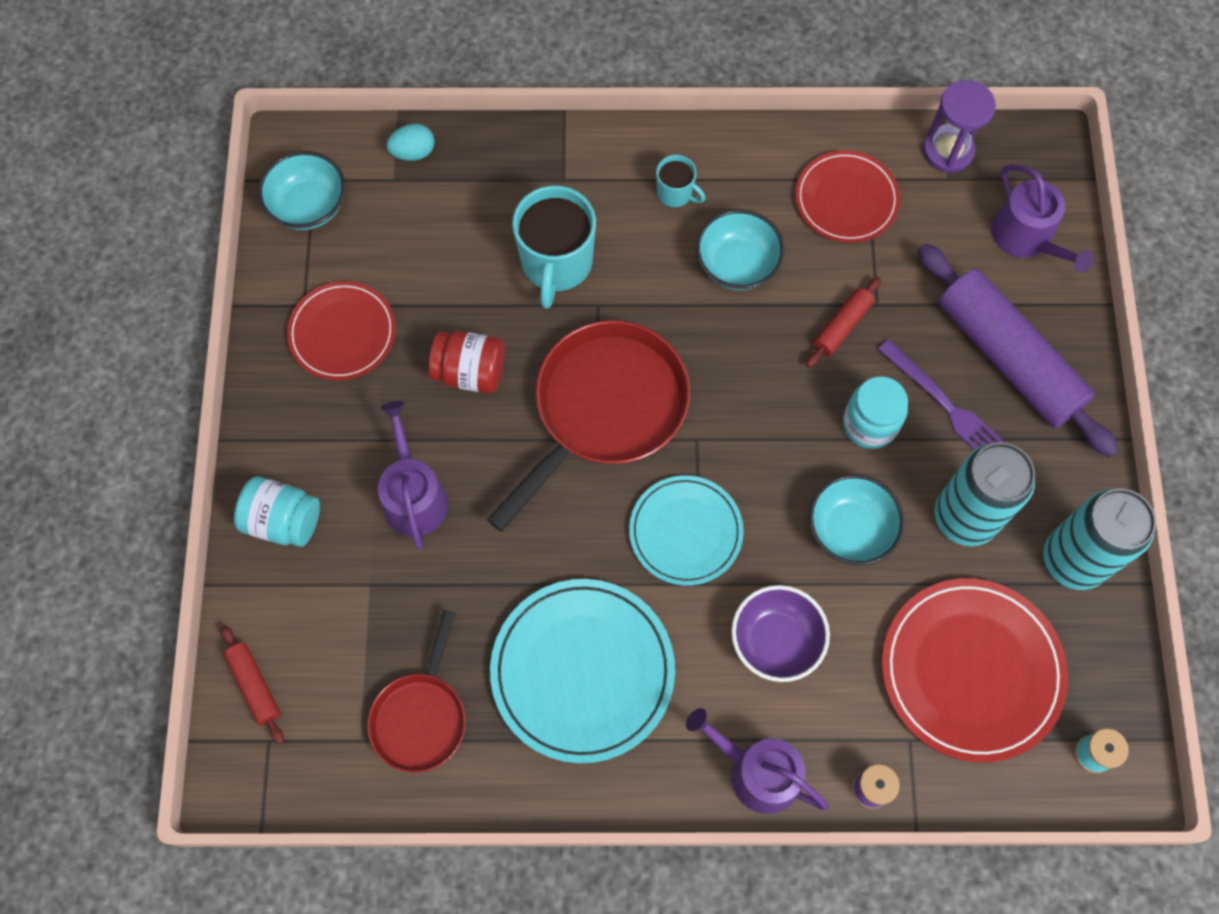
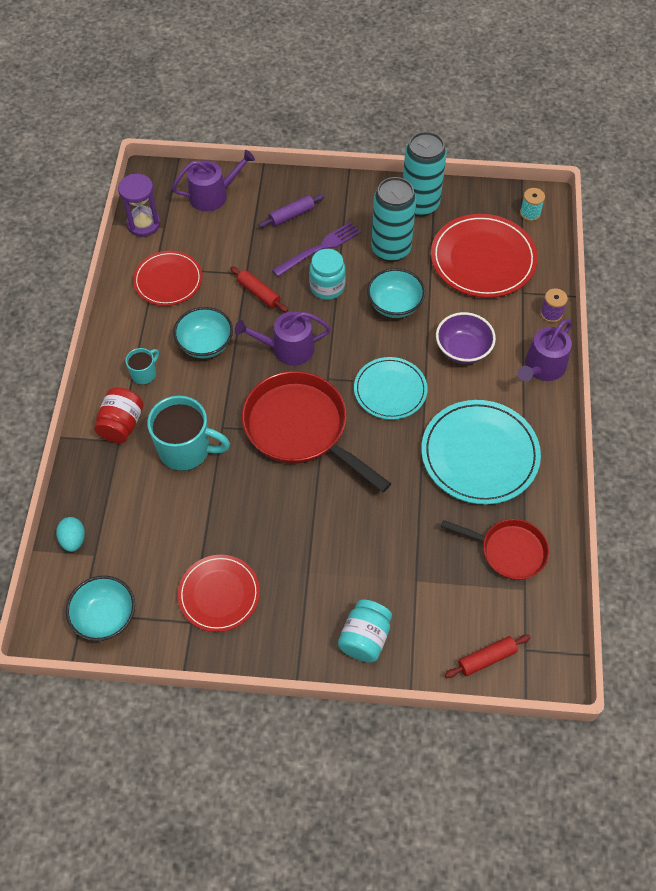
camera: 85 degrees left, 10 degrees down
(413, 495) = (352, 549): purple watering can -> purple watering can (287, 348)
(470, 372) = (262, 509): red jar -> red jar (121, 424)
(1008, 357) = (291, 215): purple rolling pin -> purple rolling pin, size x0.44

